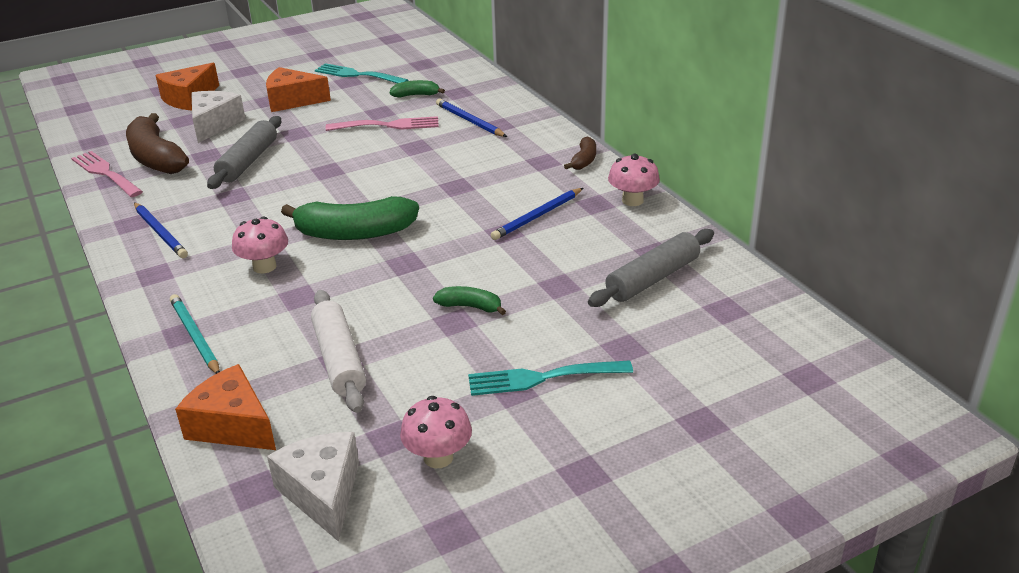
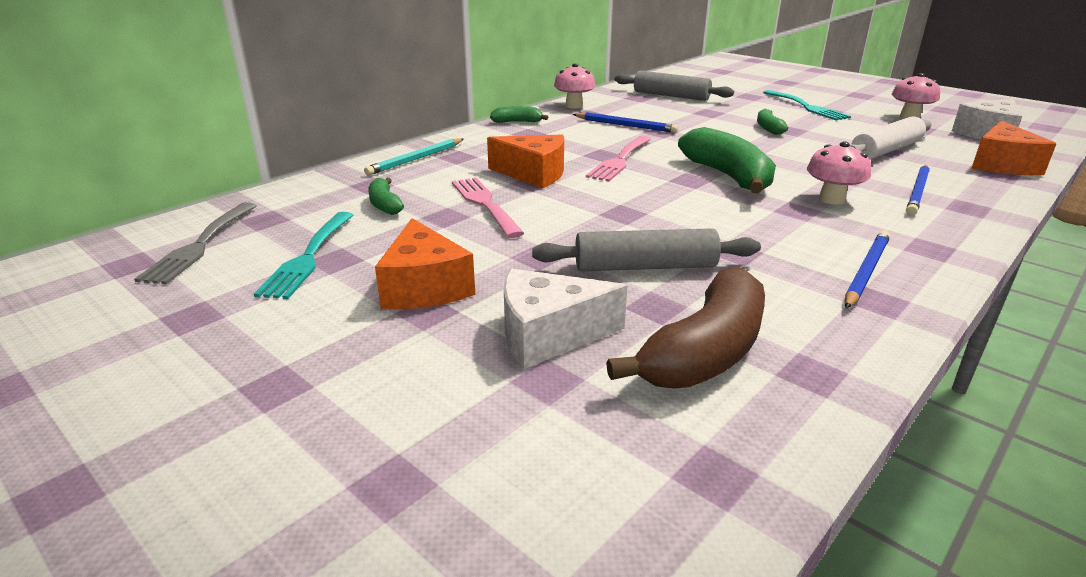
camera: 110 degrees left, 5 degrees down
(105, 173) = (802, 388): pink fork -> pink fork (620, 160)
(189, 98) = (442, 412): orange cheese -> orange cheese (534, 174)
(195, 337) = (962, 200): turquoise pencil -> turquoise pencil (416, 159)
(399, 50) = (200, 245): none -> grey fork
(469, 121) = (454, 168): blue pencil -> blue pencil (918, 192)
(584, 160) = (517, 122): brown banana -> green banana

